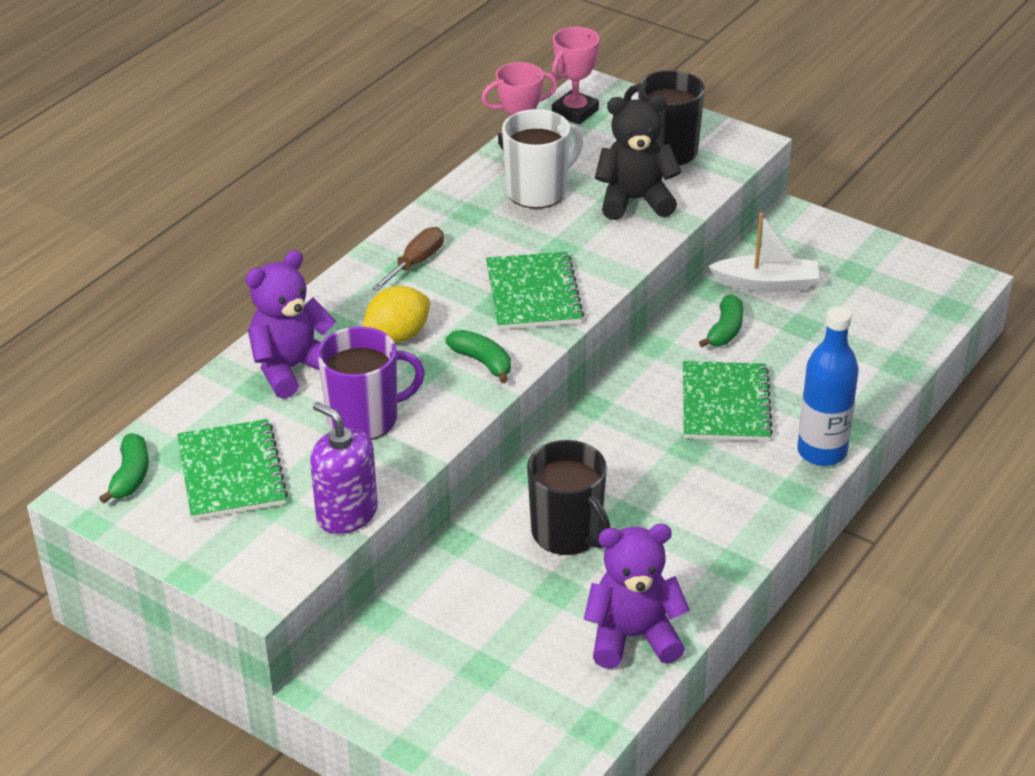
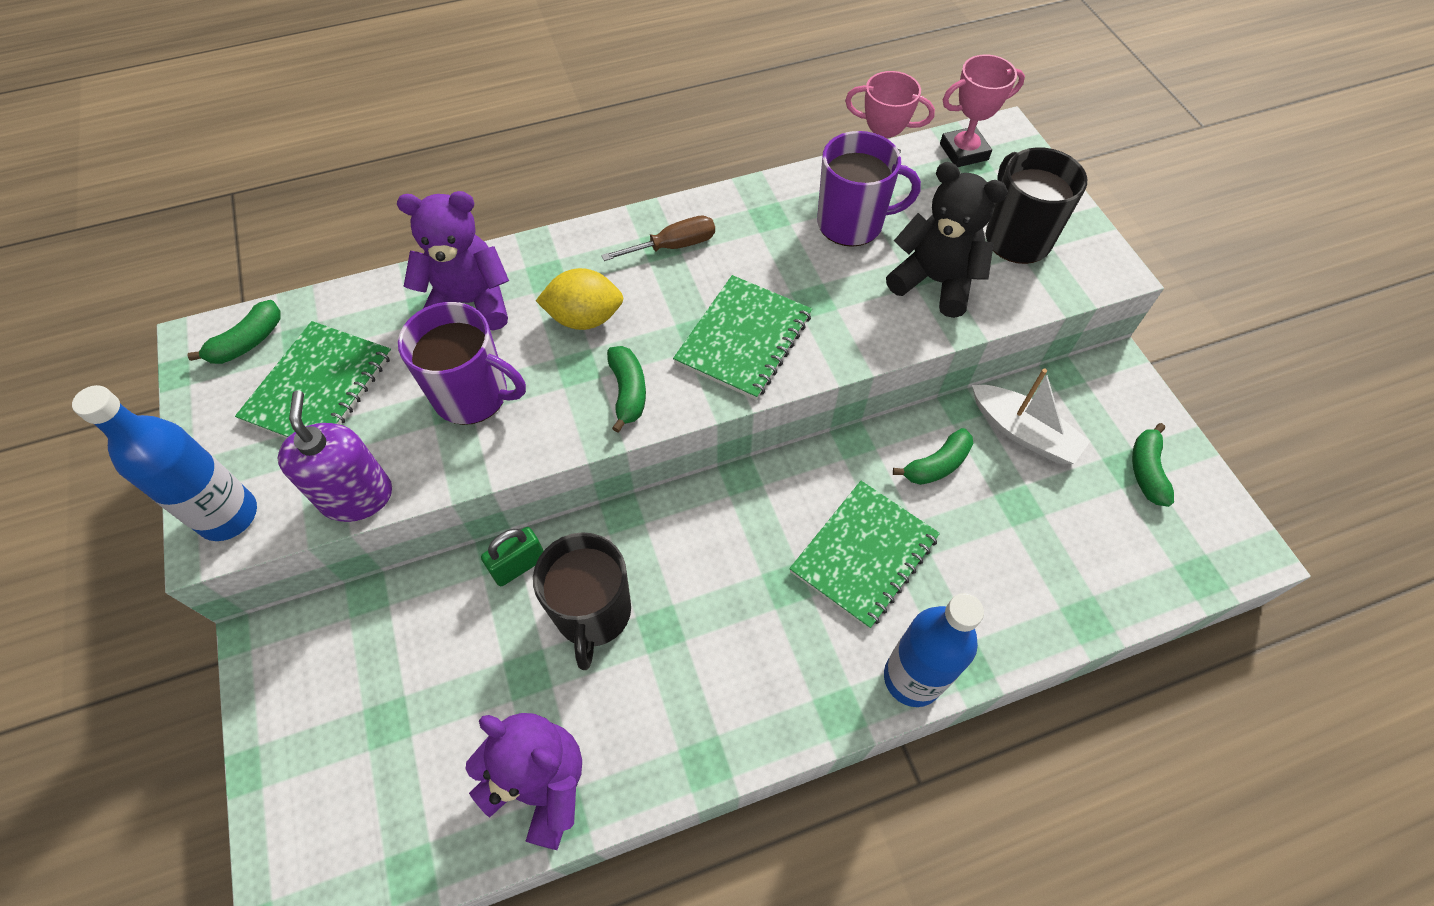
camera: 35 degrees right, 20 degrees up
(258, 573) = (228, 515): none -> blue bottle
(481, 537) = (519, 566): none -> green padlock
(538, 191) = (851, 223): white mug -> purple mug
(866, 267) = (1146, 470): none -> green banana

